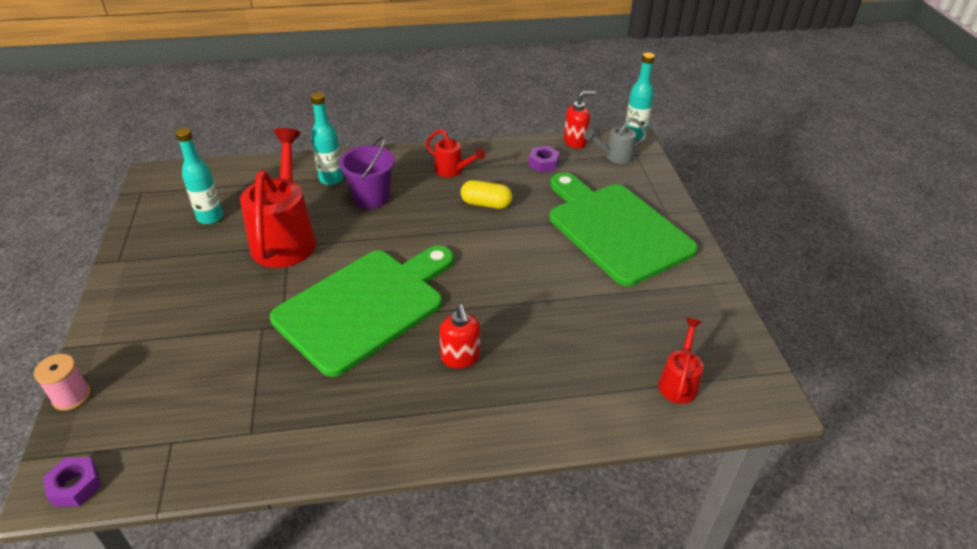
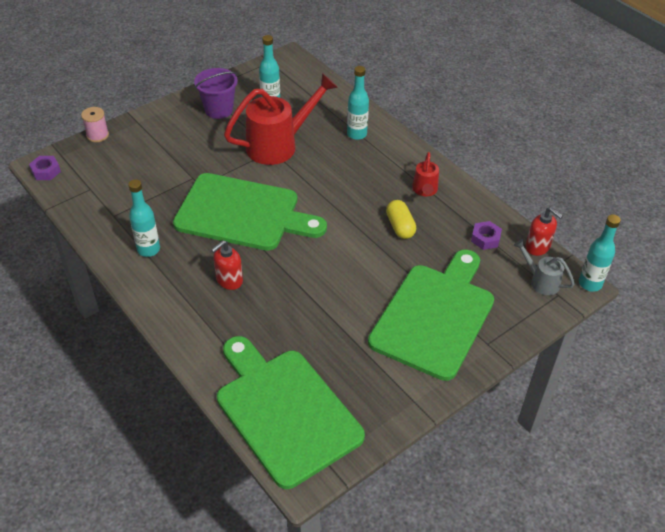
camera: 60 degrees right, 5 degrees up
(347, 416) = (148, 249): none -> turquoise bottle
(371, 198) = (353, 164): purple bucket -> purple bucket (219, 110)
(679, 382) = (285, 411): red watering can -> green cutting board

